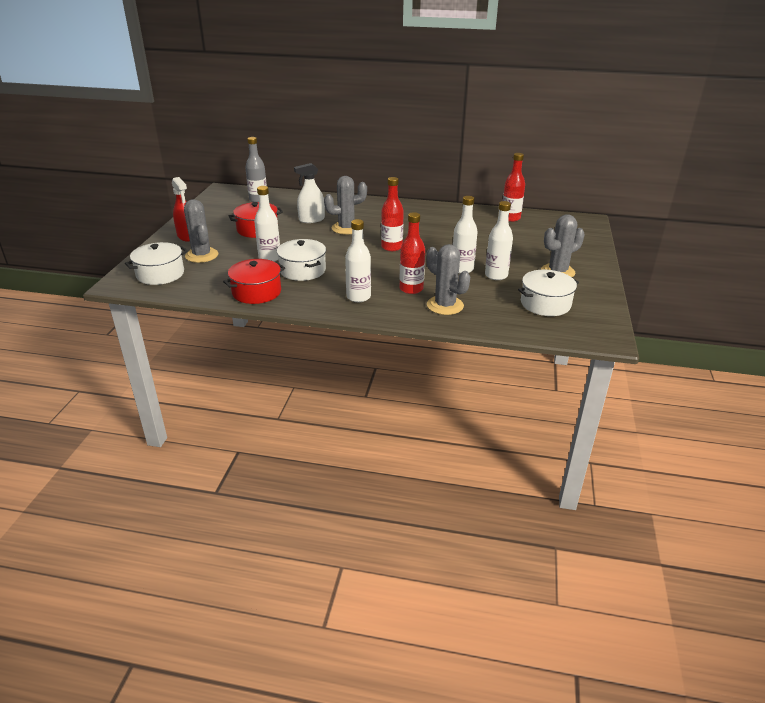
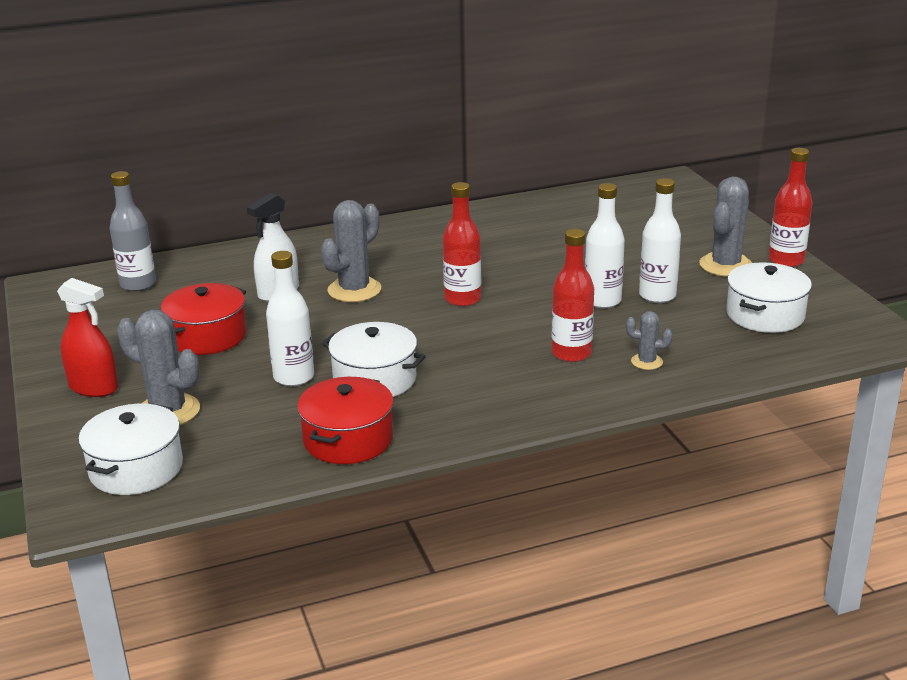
camera: 30 degrees left, 5 degrees down
(358, 297) = (514, 391): white bottle -> none
(445, 305) = (647, 362): grey cactus -> grey cactus, size x0.53
(510, 218) = (571, 205): red bottle -> red bottle (786, 260)

